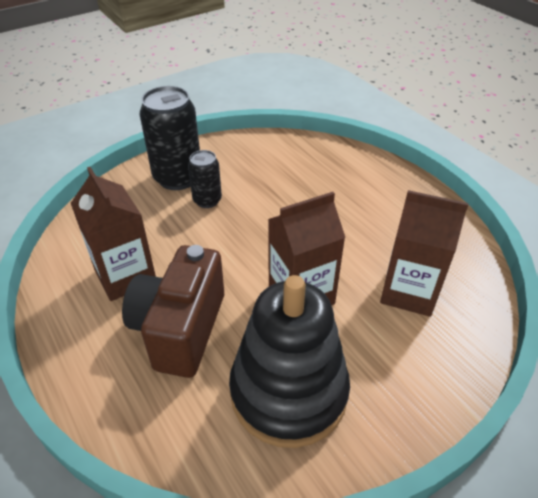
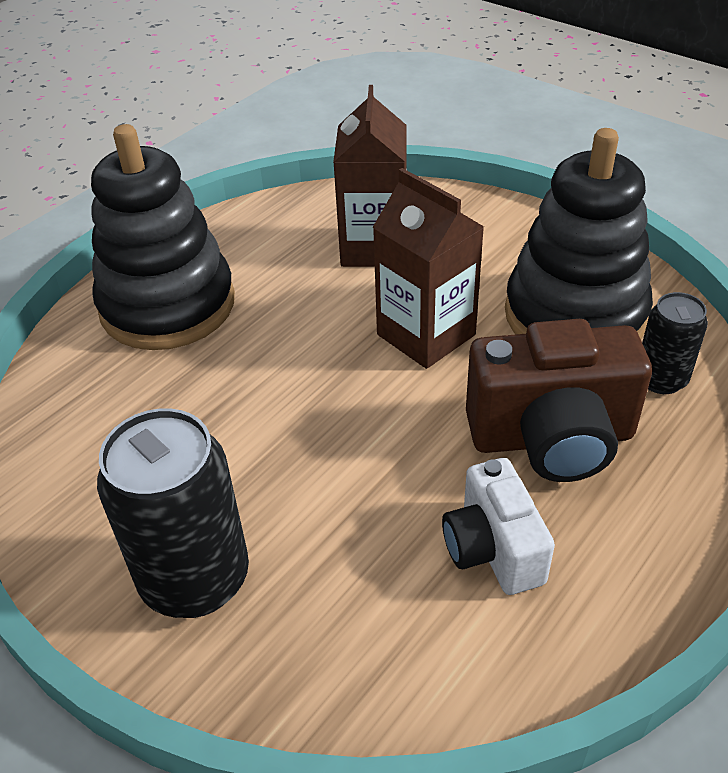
camera: 105 degrees left, 0 degrees up
(125, 276) = (493, 549): brown carton -> white camera
(207, 200) = (256, 503): black can -> black can (661, 379)
(371, 188) = (168, 305): none -> black stacking toy

